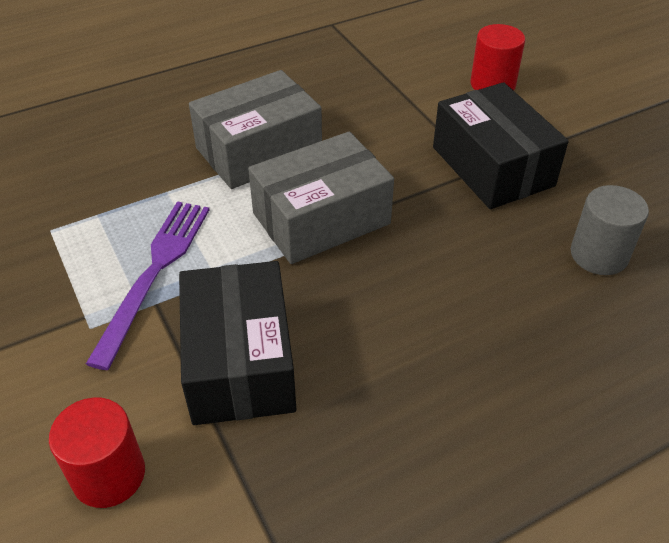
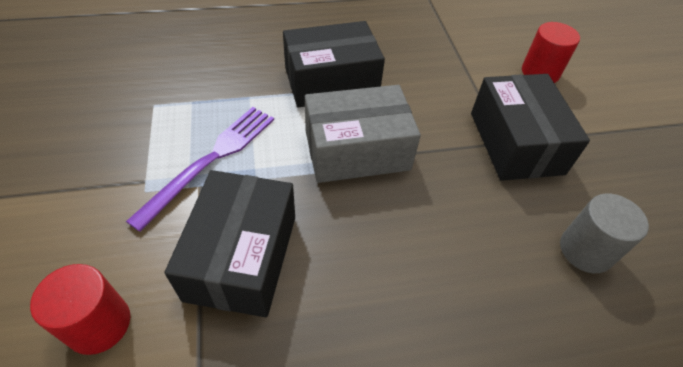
camera: 15 degrees right, 5 degrees up
(258, 150) = (331, 81): grey box -> black box

